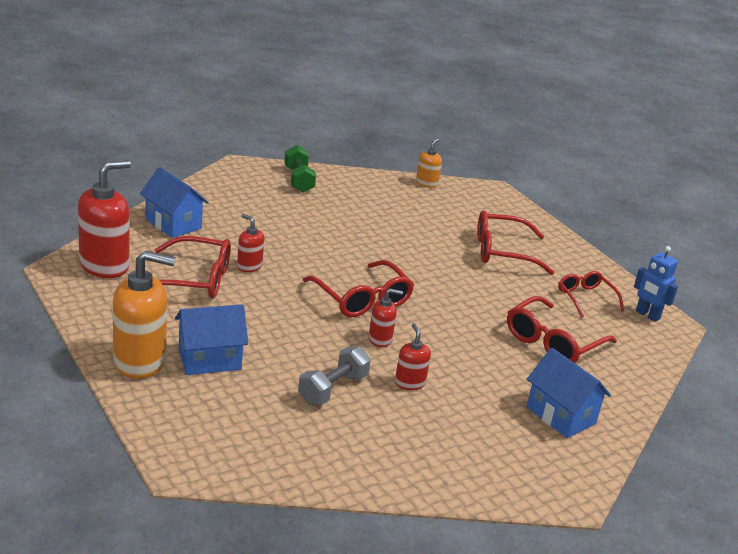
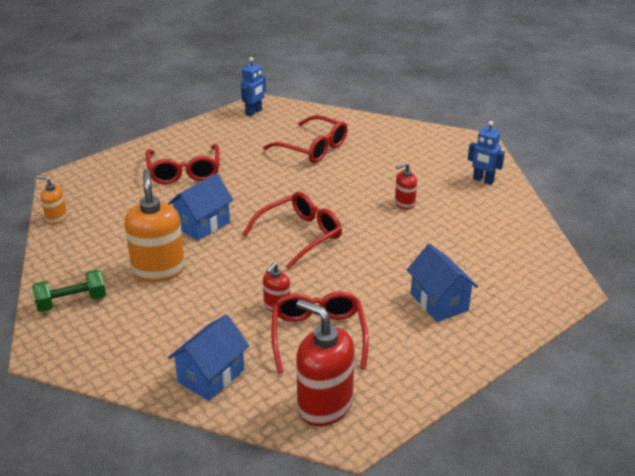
camera: 95 degrees left, 5 degrees up
(140, 361) = (467, 340): orange soap dispenser -> orange soap dispenser (158, 270)
(333, 389) = (435, 236): grey dumbbell -> none
(380, 339) = (355, 221): red soap dispenser -> none
(455, 467) = (483, 180): none -> blue robot
(561, 415) = (400, 145): blue house -> blue house (202, 224)
(585, 298) = (242, 135): red glasses -> none

